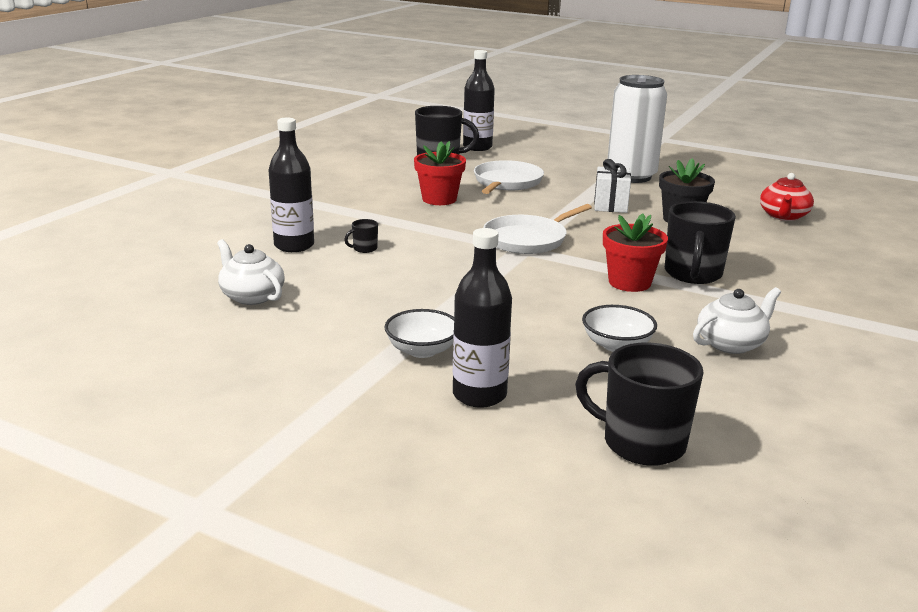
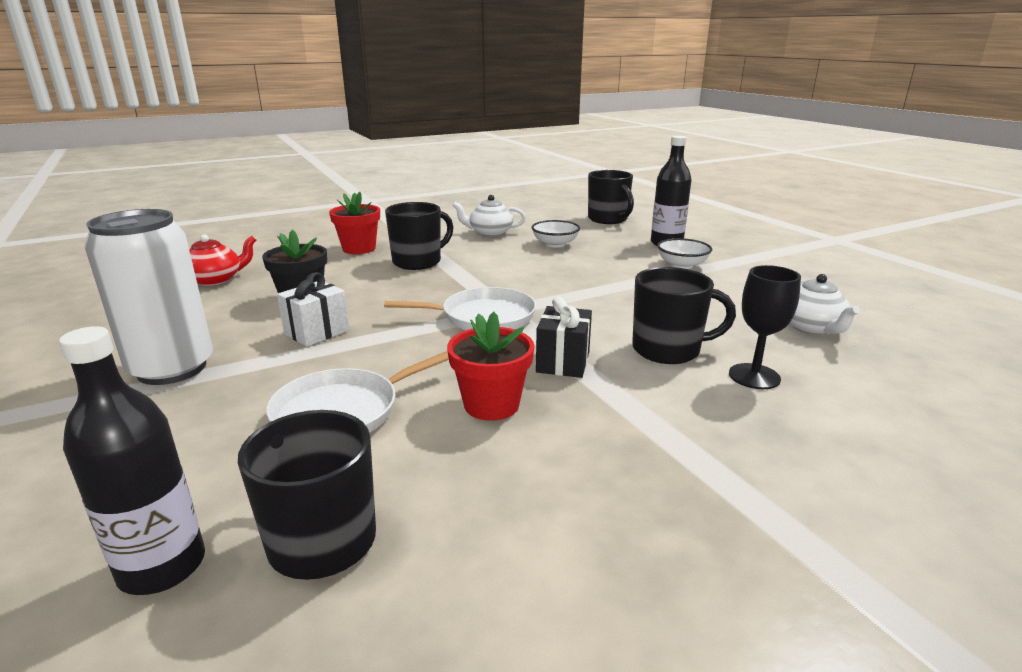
camera: 145 degrees left, 0 degrees up
(294, 245) = (754, 376): black bottle -> black goblet
(364, 249) = (668, 350): black mug -> black mug, size x2.32
(428, 225) = (563, 362): none -> black gift
(629, 282) = (475, 267): red flower pot -> red flower pot (359, 249)

